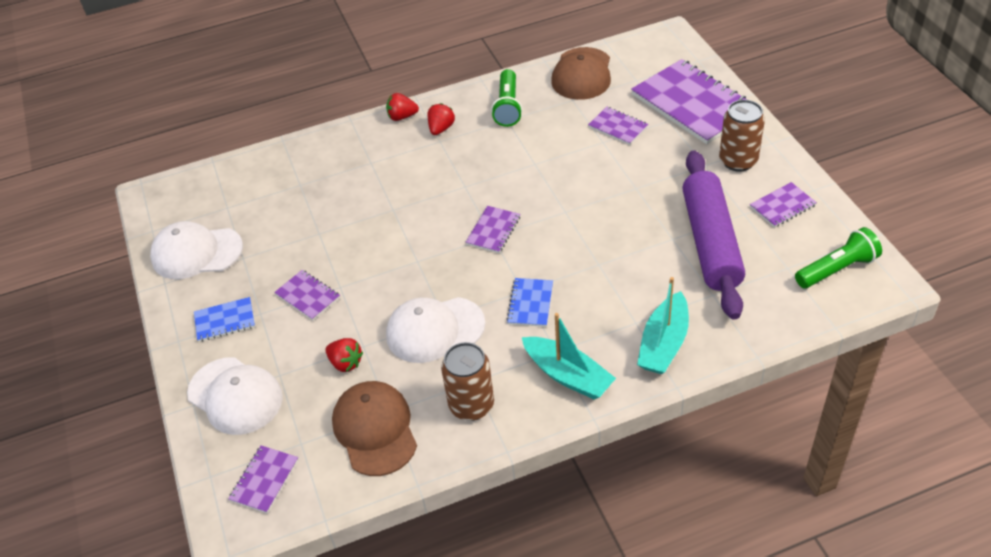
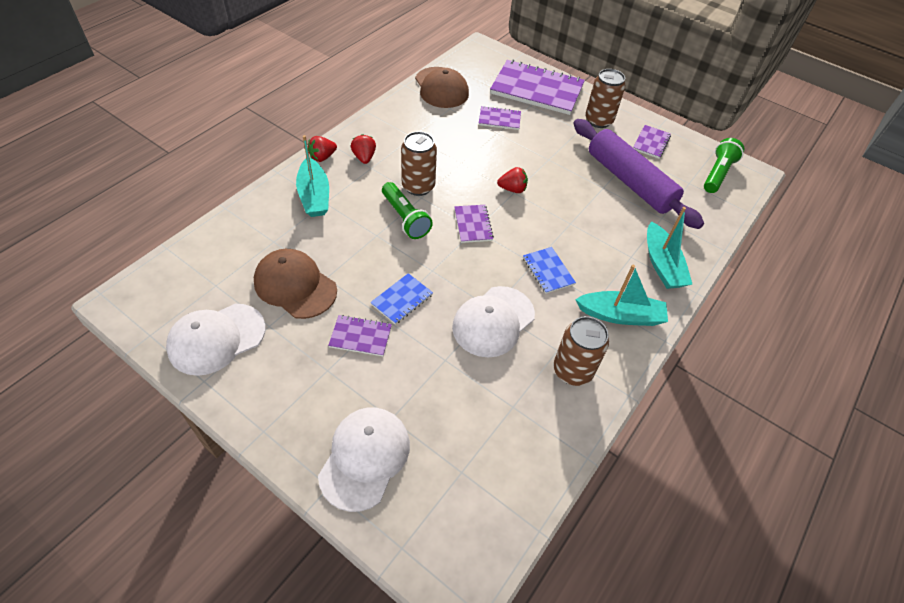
camera: 40 degrees left, 5 degrees up
(225, 320) = (297, 391): blue notebook -> blue notebook (402, 299)
(235, 396) = (365, 458): white cap -> white cap turned 75 degrees counterclockwise
(264, 480) = (456, 523): purple notebook -> none
(345, 363) = (442, 381): red strawberry -> red strawberry (512, 189)
(366, 153) = (314, 196): none -> turquoise boat
(375, 430) = (515, 428): brown cap -> brown cap (295, 286)
(470, 174) = (418, 186): none -> brown can
(507, 107) = (404, 126): green flashlight -> green flashlight (405, 218)

